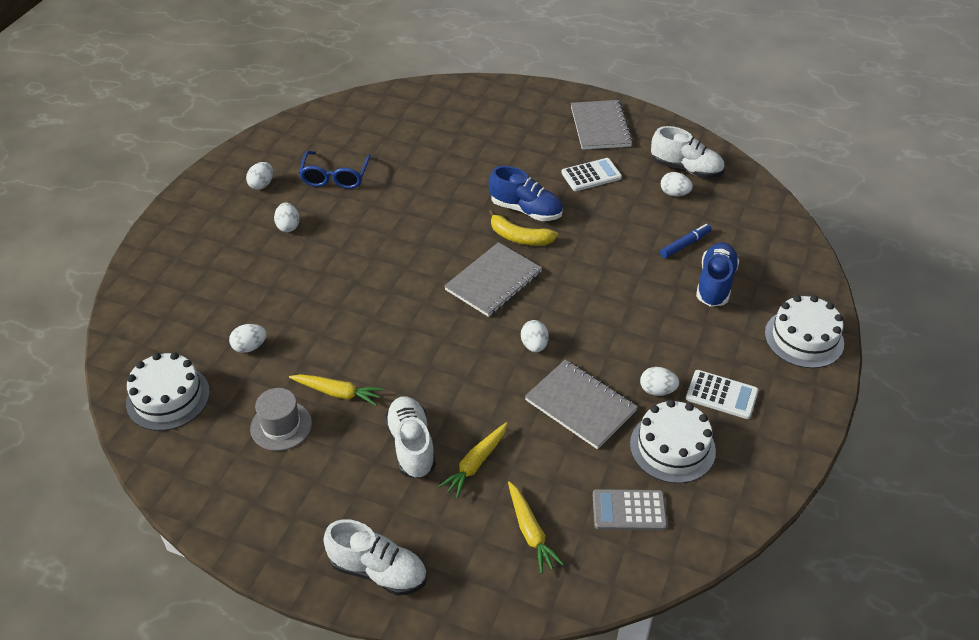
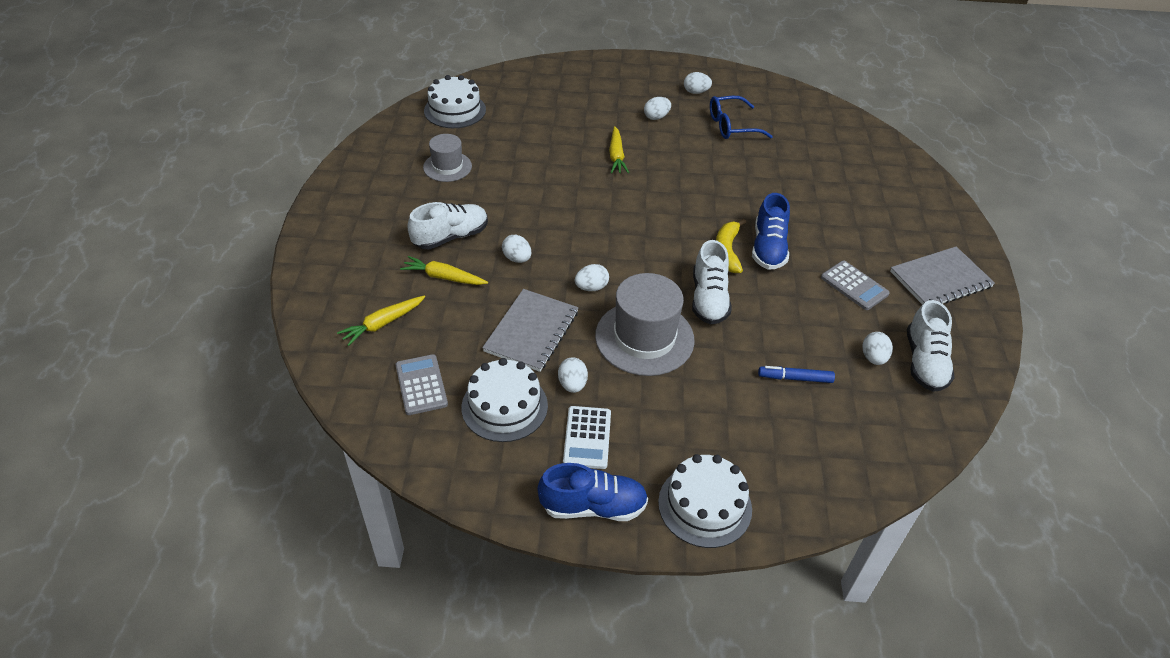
camera: 70 degrees right, 0 degrees up
(250, 347) = (517, 132): white egg -> white egg (517, 258)
(337, 393) = (489, 186): yellow carrot -> yellow carrot (616, 156)
(378, 571) = (328, 246): white shoe -> white shoe (709, 299)
(493, 281) = (659, 246): grey notebook -> none
(591, 175) = (854, 286): white calculator -> grey calculator
(613, 325) = (644, 338): none -> grey hat
(685, 244) = (795, 378): blue marker -> blue marker turned 150 degrees clockwise
(715, 284) = (748, 412): blue shoe -> blue shoe (593, 506)

